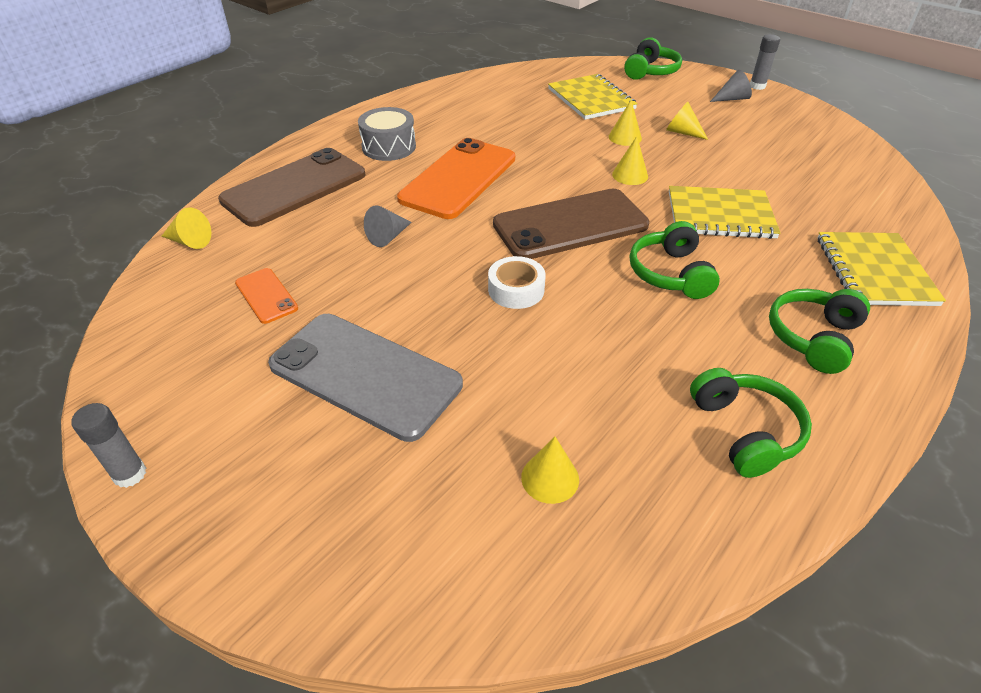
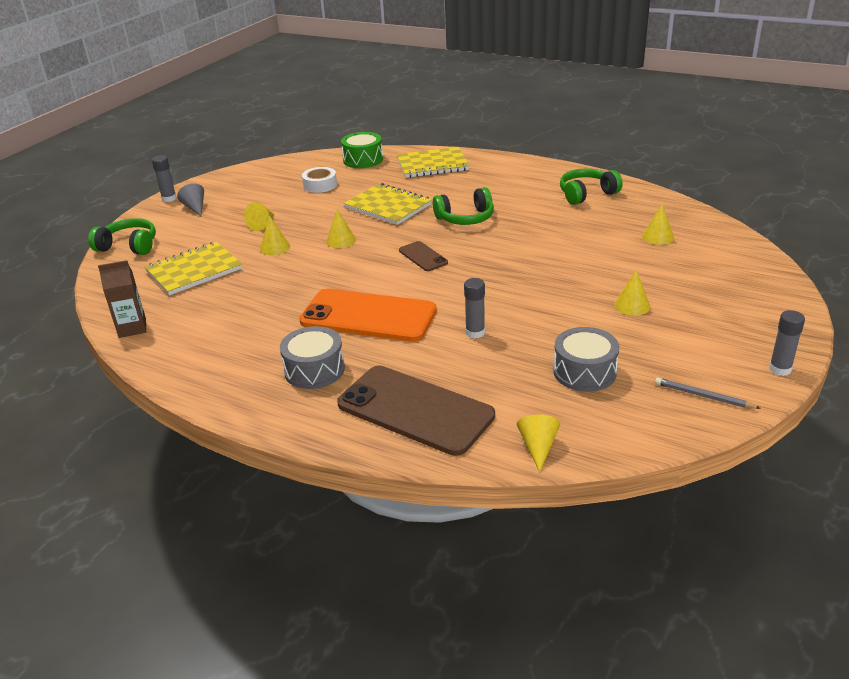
camera: 100 degrees left, 10 degrees down
(151, 375) = (704, 396): none -> grey pencil
(266, 296) = (584, 372): orange phone -> grey drum
(365, 375) = (632, 305): grey phone -> yellow cone
(388, 237) = (475, 332): grey cone -> grey glue stick
(503, 77) = (132, 328): none -> brown carton
(516, 290) = (512, 267): white tape -> white tape (320, 185)
(570, 225) = (423, 256): brown phone -> brown phone, size x0.47
(720, 215) = (388, 206): yellow notebook -> yellow notebook turned 45 degrees counterclockwise
(813, 338) = (504, 180): green headphones -> none
(886, 210) = (363, 160): none -> green drum

